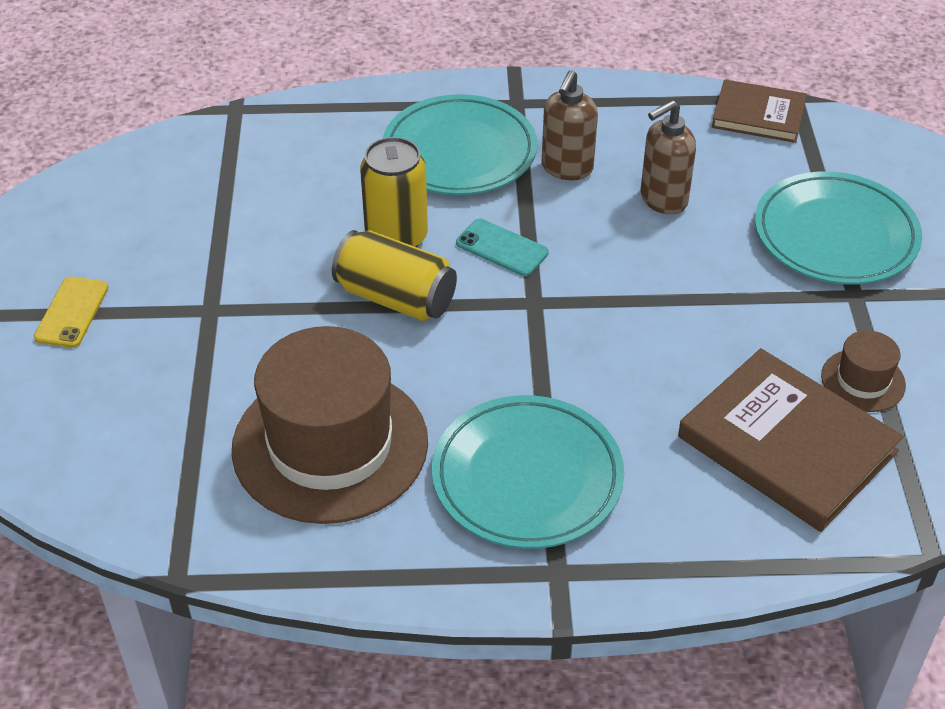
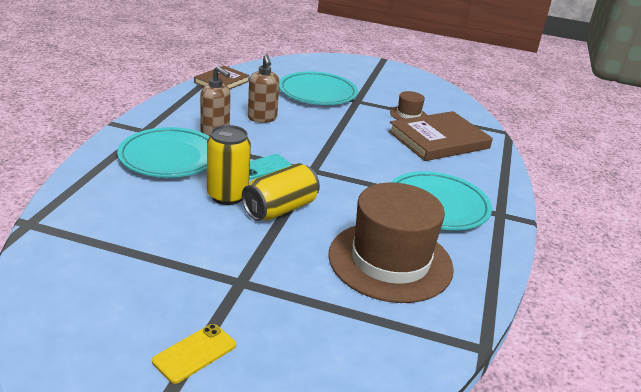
camera: 75 degrees left, 15 degrees down
(72, 312) = (194, 353): yellow phone -> yellow phone turned 75 degrees counterclockwise

